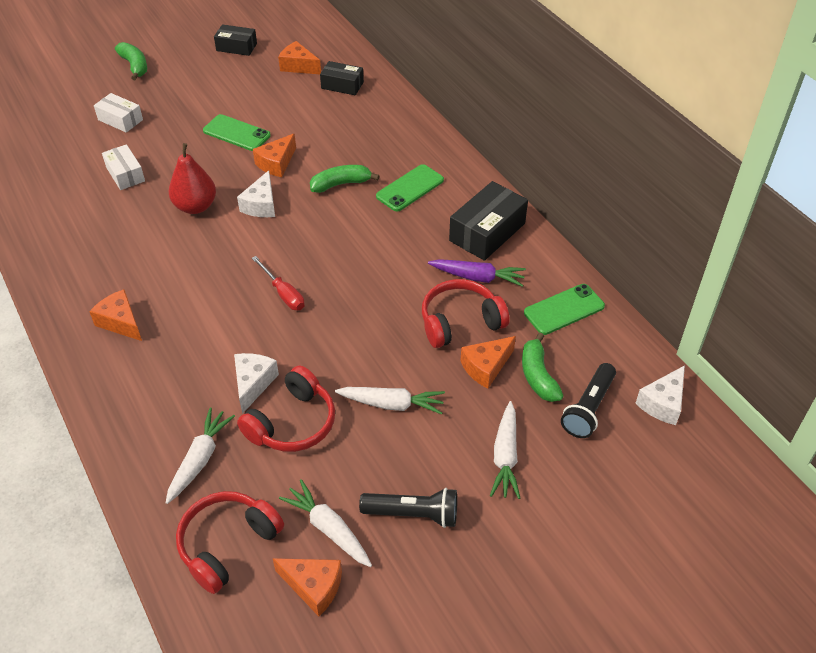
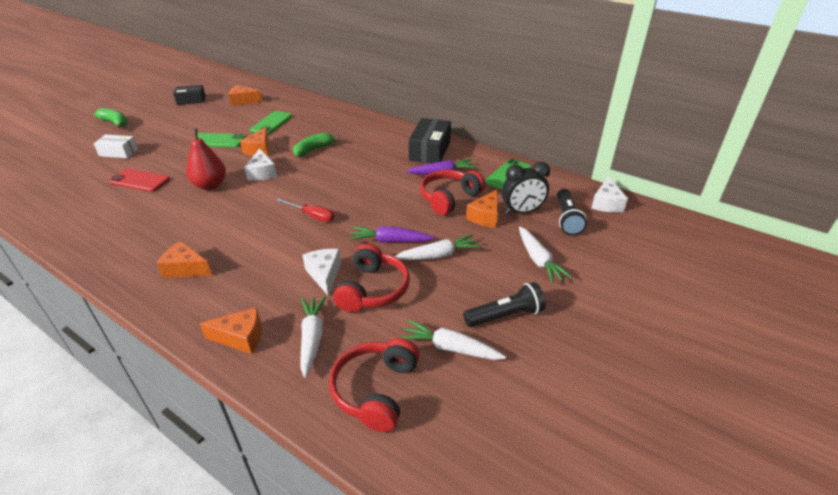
camera: 25 degrees left, 10 degrees down
(125, 174) = (140, 181): white box -> red phone
(313, 587) = (468, 393): orange cheese -> orange cheese (241, 337)
(342, 85) = (280, 104): black box -> none
(350, 363) = (390, 241): none -> purple carrot
(410, 188) = (363, 141): green phone -> green phone (271, 123)
(538, 376) = (522, 211): green banana -> black clock

